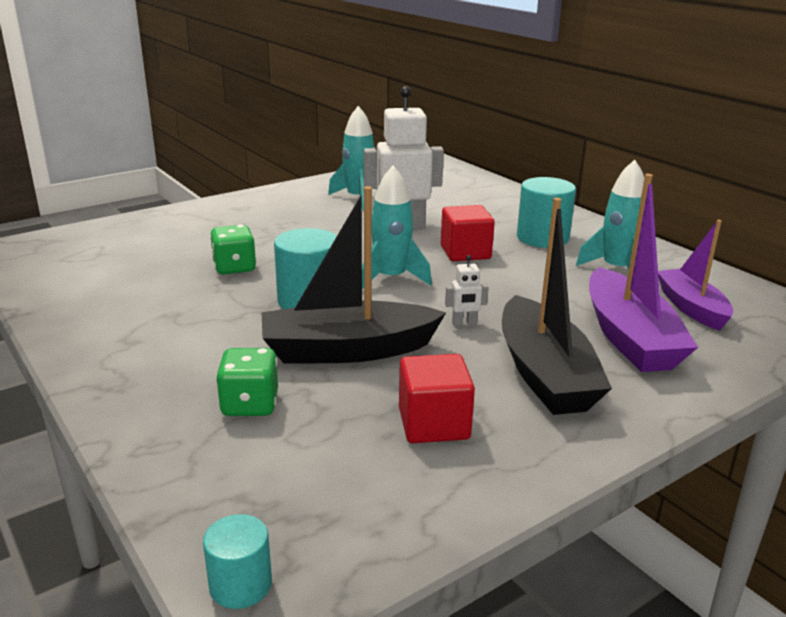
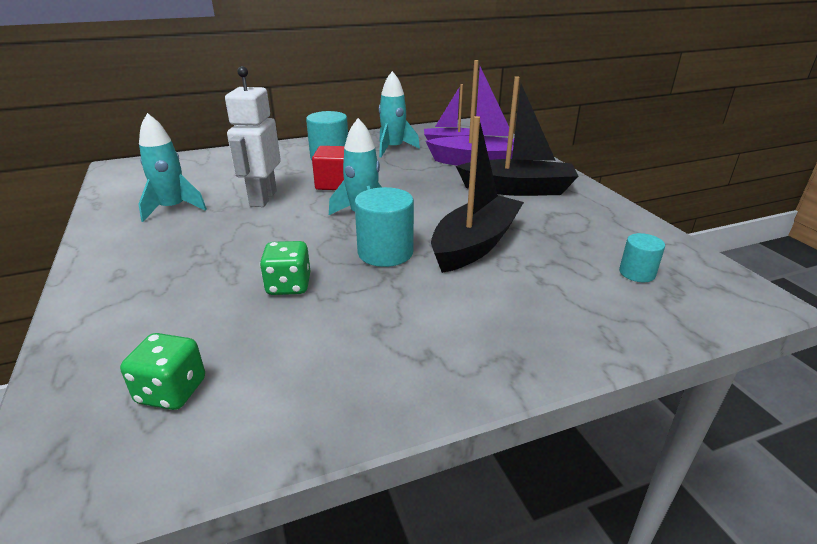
camera: 75 degrees left, 5 degrees up
(240, 585) = (744, 304): turquoise cylinder -> turquoise cylinder (637, 273)
(250, 405) = (549, 290): green dice -> green dice (172, 391)
(347, 350) = (475, 244): black boat -> black boat turned 150 degrees counterclockwise
(433, 424) = (572, 227): red cube -> none
(464, 324) = (449, 201): white robot -> none

